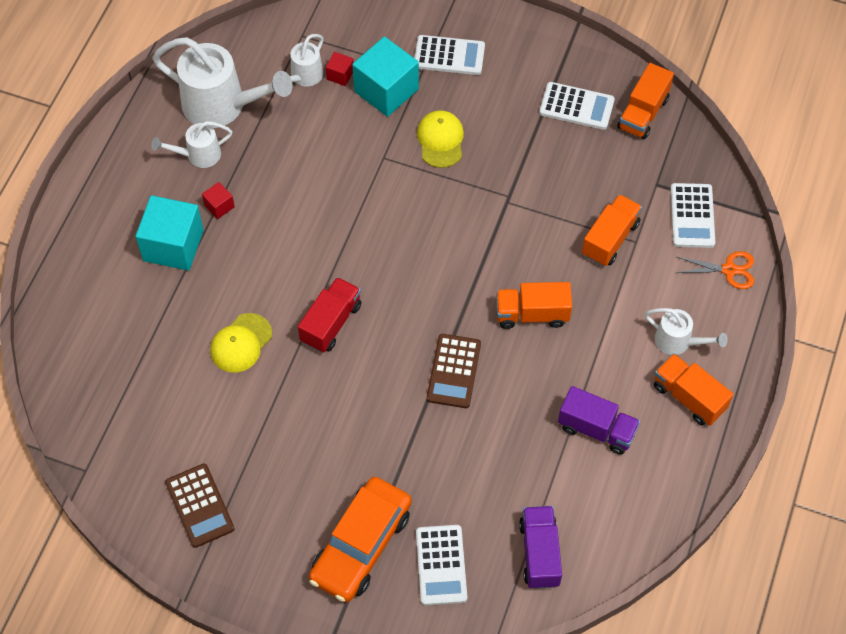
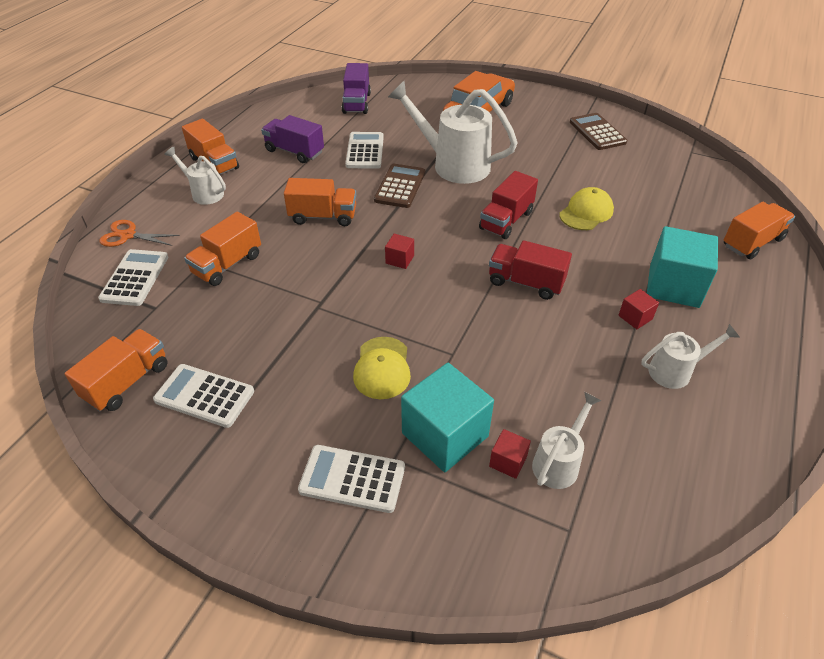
camera: 175 degrees left, 15 degrees down
(73, 310) = (752, 242): none -> orange truck
(222, 106) = (662, 430): white watering can -> white watering can (453, 164)
(315, 239) = (526, 282): none -> red truck
(440, 258) = (400, 259): none -> red cube
(441, 565) = (424, 102): white calculator -> white calculator (365, 151)

